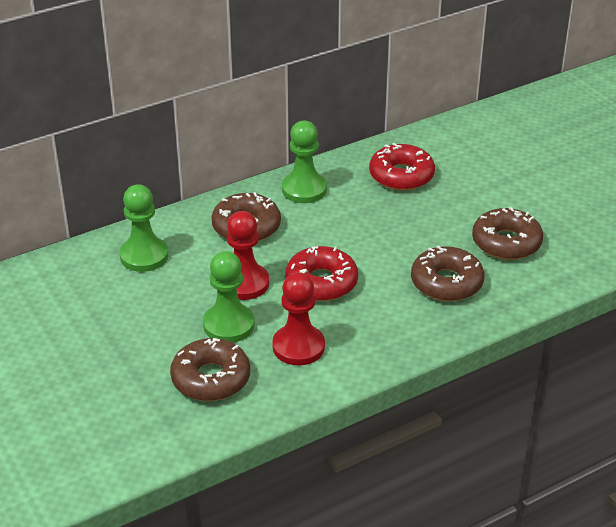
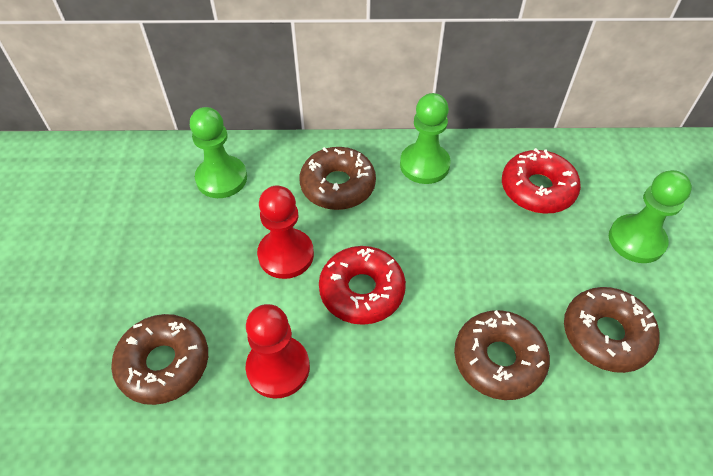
camera: 30 degrees right, 15 degrees up
(228, 325) = (232, 301): green pawn -> green pawn (636, 240)

